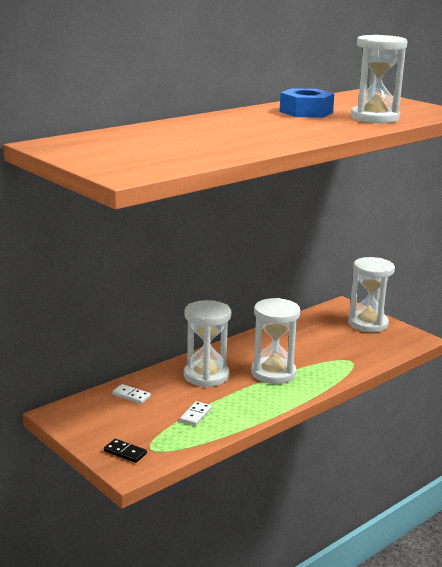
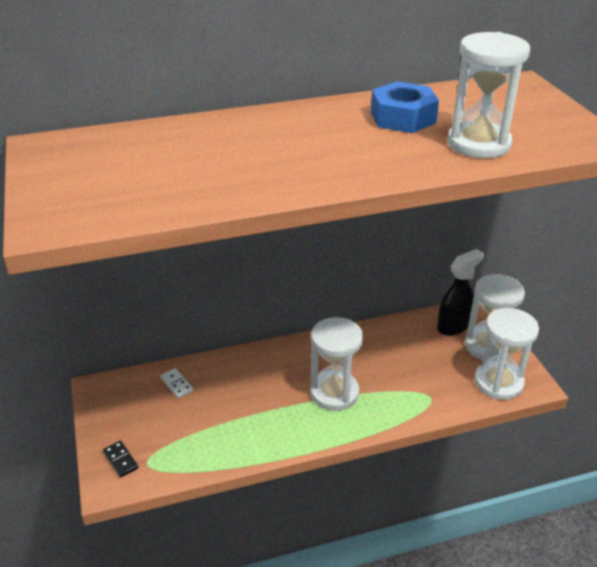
camera: 25 degrees right, 15 degrees up
(195, 415) = (218, 429): white domino -> none
(206, 376) = (264, 377): white hourglass -> white hourglass (498, 382)
(332, 317) = (453, 326): none -> black spray bottle

